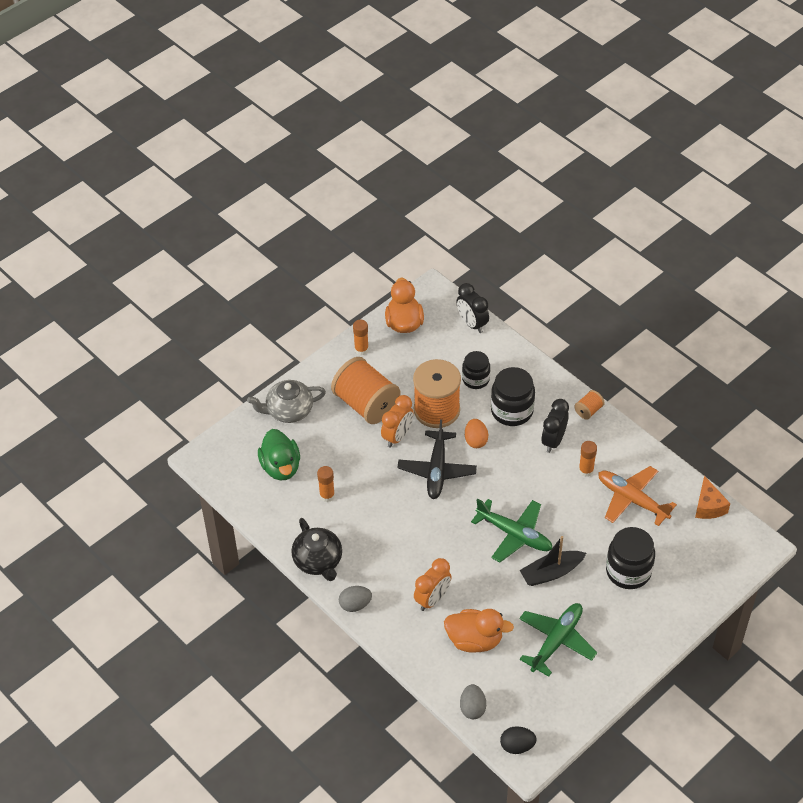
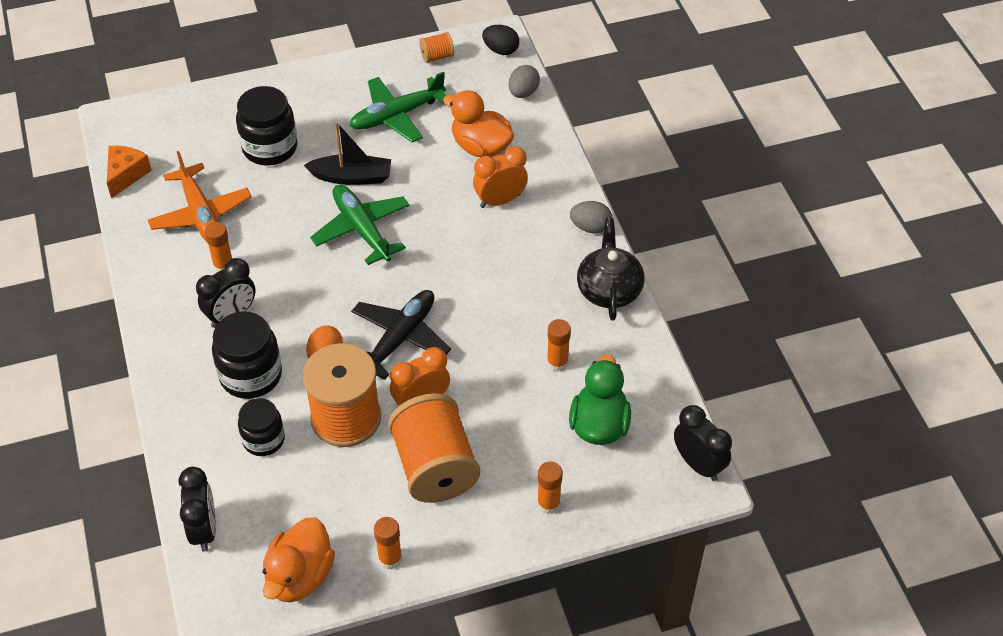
camera: 155 degrees left, 0 degrees up
(209, 468) = (698, 464): none -> black clock
(288, 411) = (548, 504): grey teapot -> orange glue stick
(588, 410) = (157, 335): orange spool -> orange spool (437, 56)

